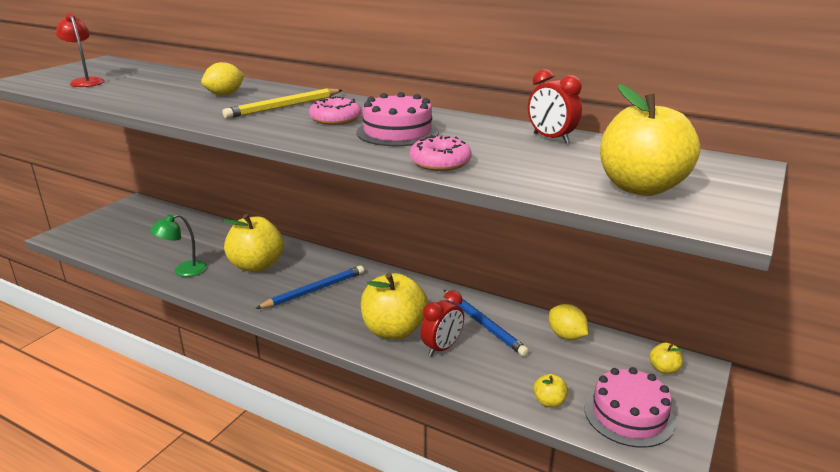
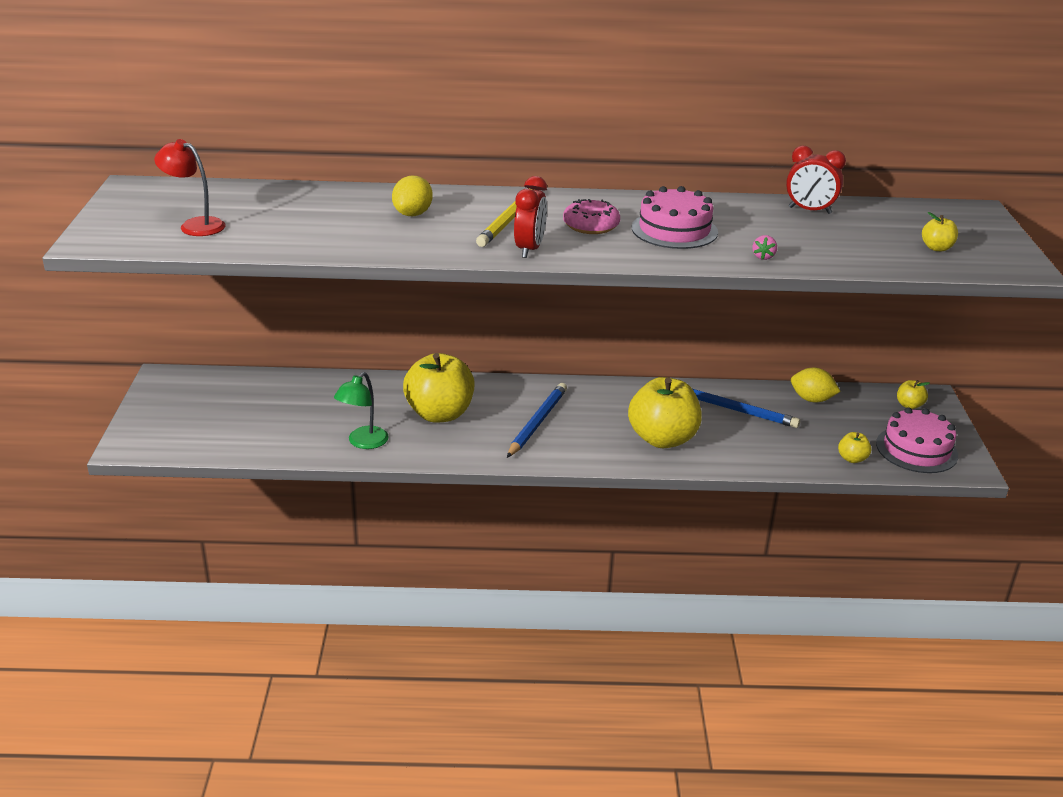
camera: 30 degrees left, 5 degrees up
(440, 162) = (763, 257): pink donut -> pink strawberry
(442, 348) = (722, 441): red clock -> red clock (529, 249)
(641, 187) = (936, 248): yellow apple -> yellow apple, size x0.43

